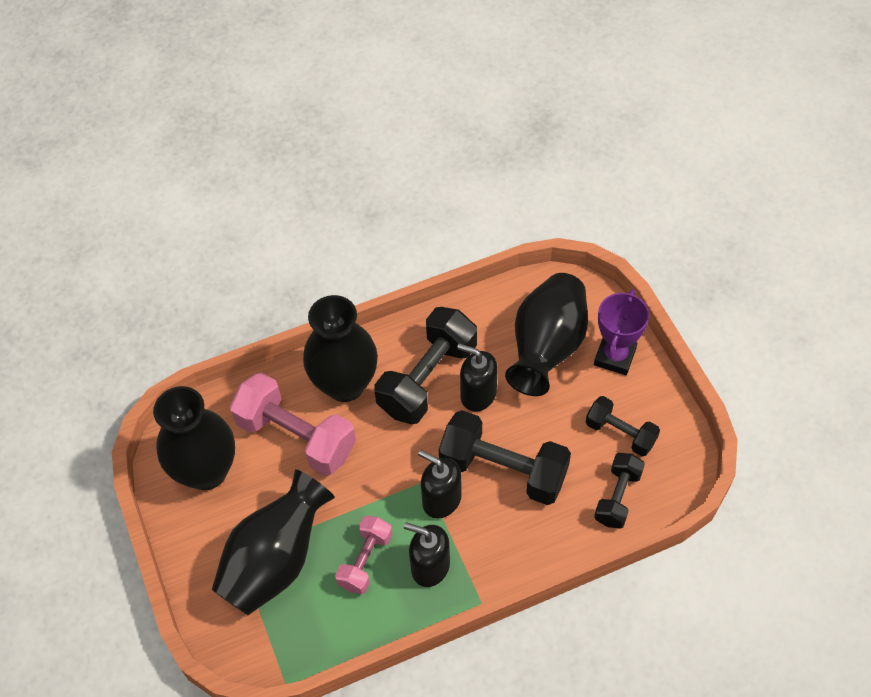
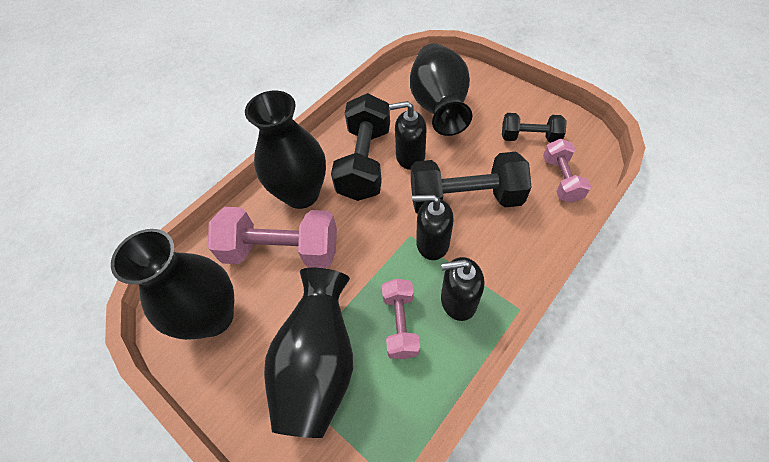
camera: 25 degrees left, 0 degrees up
(615, 356) = (488, 93): purple trophy -> none
(617, 497) = (561, 179): black dumbbell -> pink dumbbell

